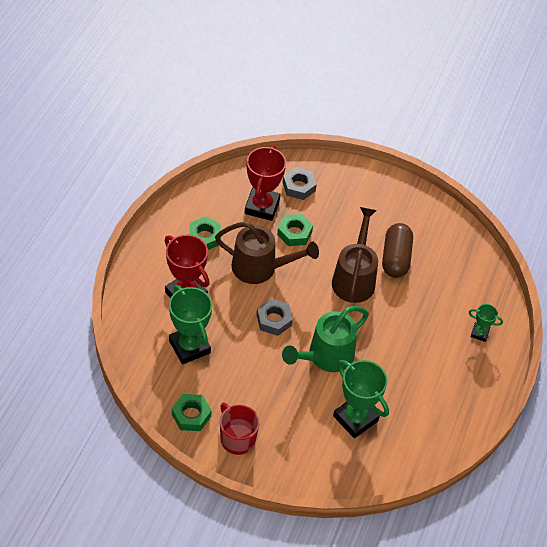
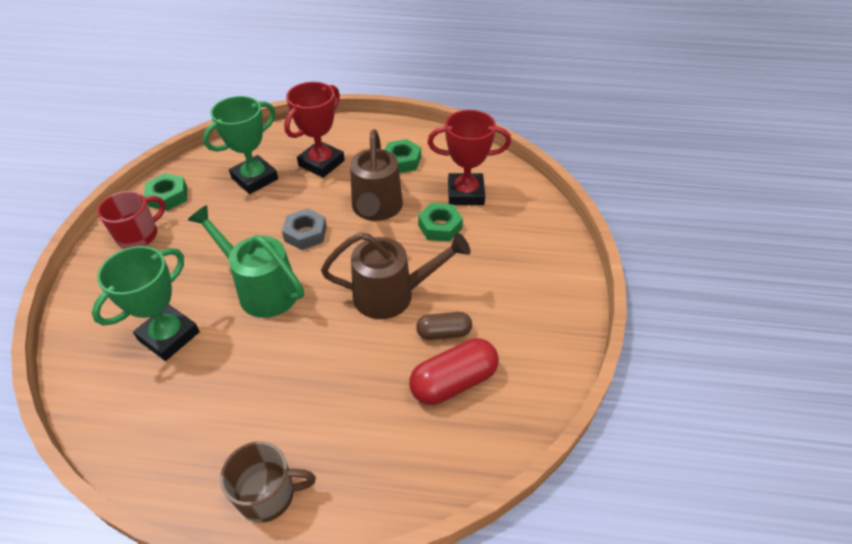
camera: 80 degrees right, 5 degrees down
(299, 186) = (513, 217): grey nut -> none
(395, 258) = (444, 333): brown capsule -> brown capsule, size x0.62
(434, 264) = (453, 382): none -> red capsule
(479, 333) = (340, 468): green trophy -> none
(489, 371) = (268, 495): none -> brown mug

